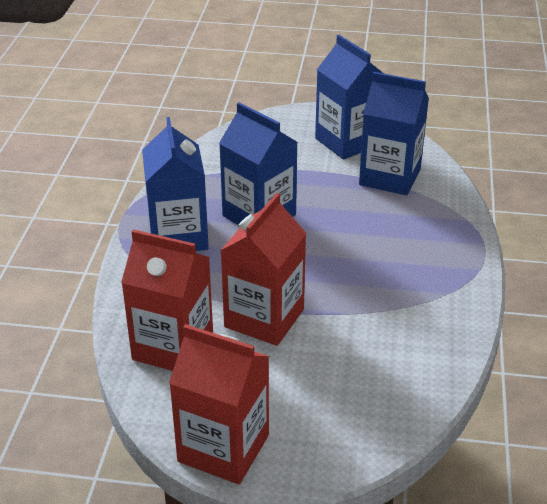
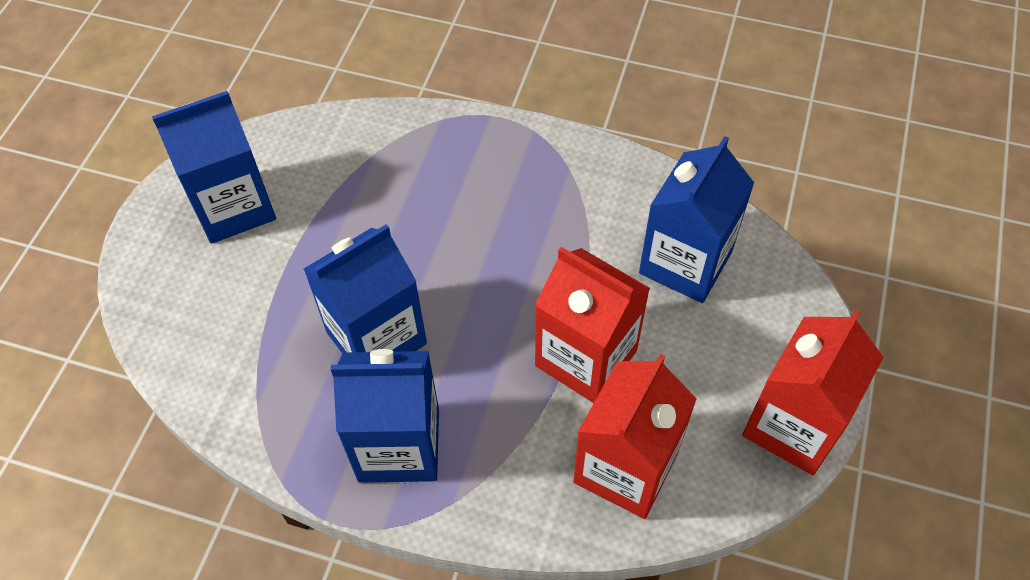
camera: 80 degrees left, 20 degrees up
(390, 177) = (332, 176): blue carton -> blue carton (685, 262)

